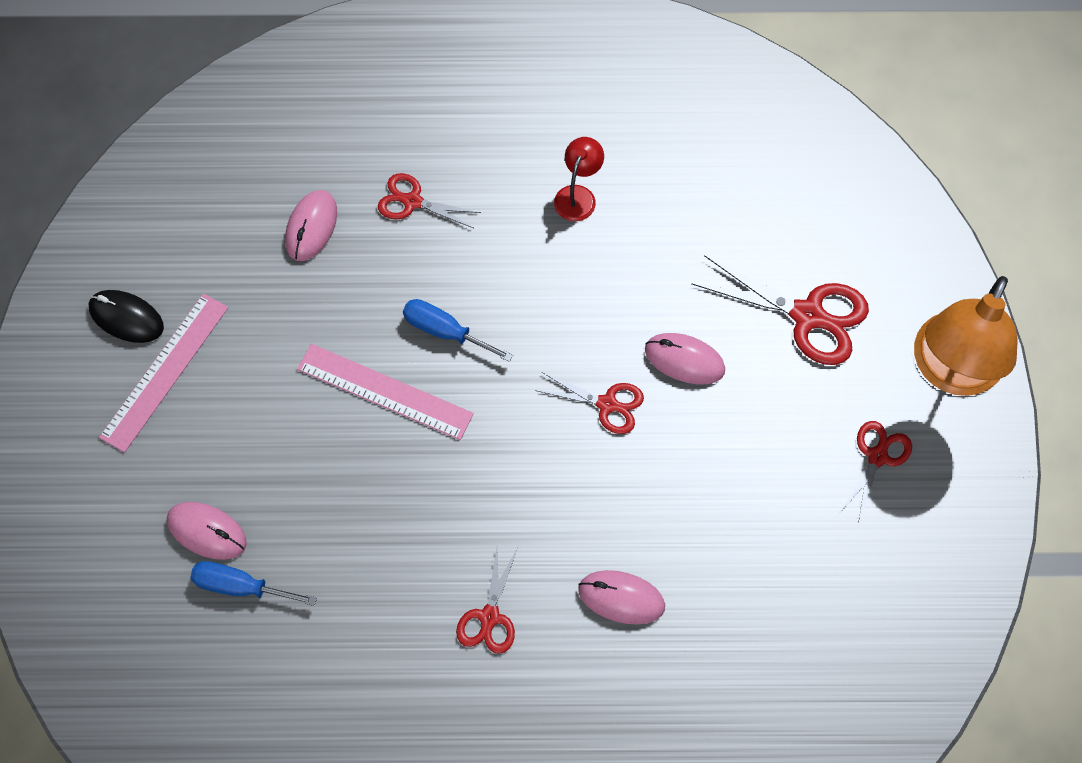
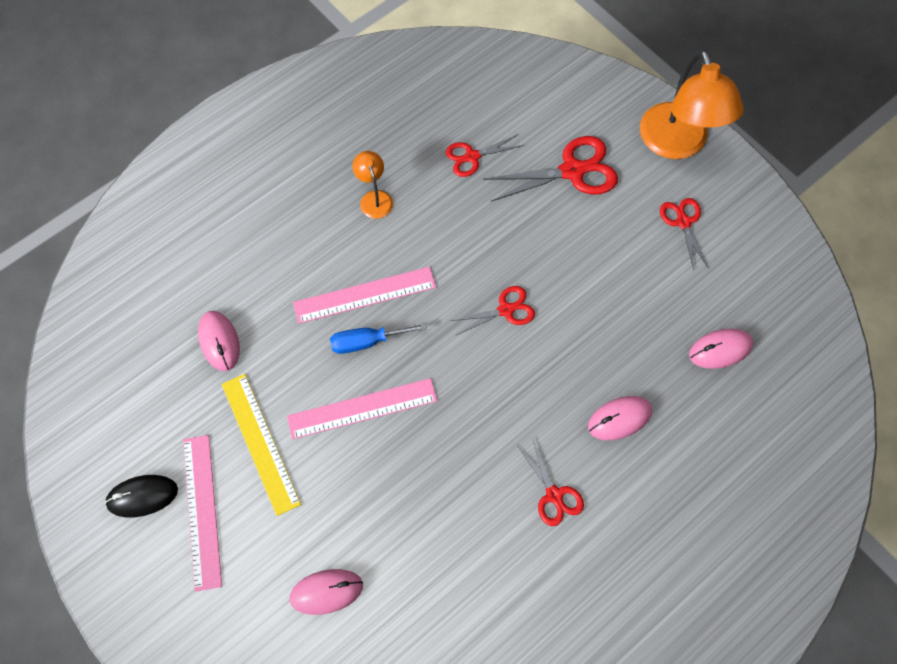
camera: 40 degrees left, 0 degrees up
(240, 587) = (381, 609): blue screwdriver -> none
(266, 350) = (260, 443): none -> yellow ruler
(412, 201) = (272, 277): red scissors -> red scissors (472, 157)
(483, 284) = (365, 295): none -> pink ruler
(578, 195) = (374, 198): red lamp -> orange lamp
(684, 360) = (527, 249): pink mouse -> pink mouse (720, 349)

